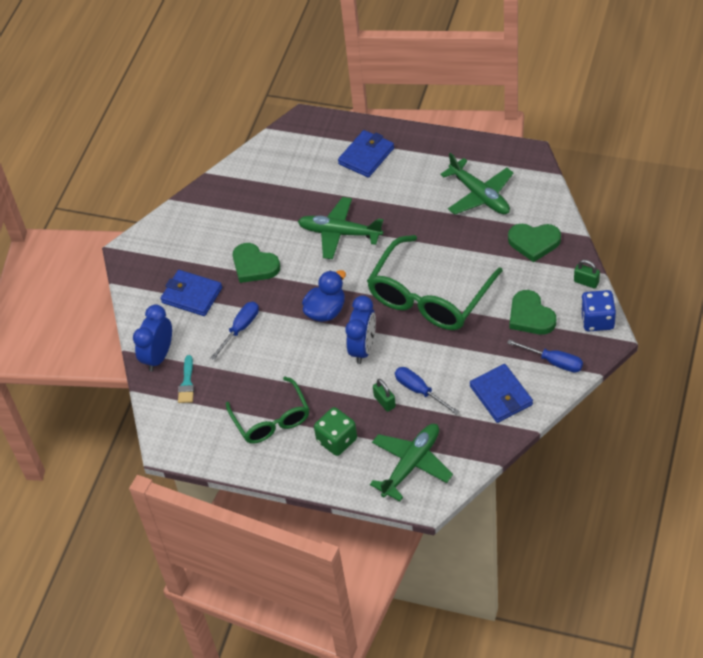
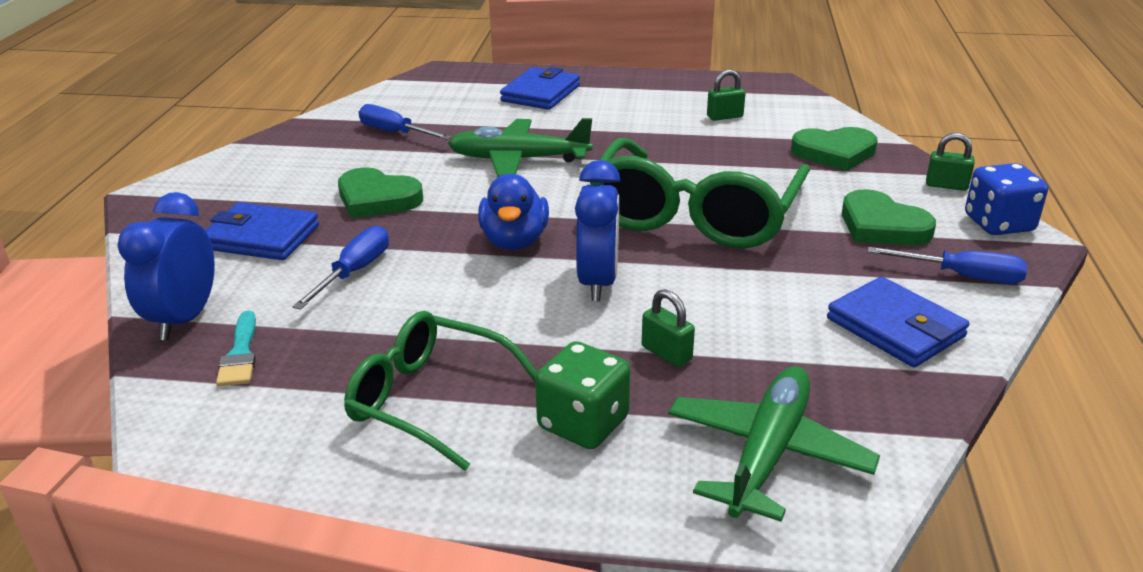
camera: 15 degrees left, 20 degrees down
(271, 420) = (429, 399): green glasses -> green glasses turned 150 degrees clockwise
(326, 311) = (514, 241): blue duck -> blue duck turned 150 degrees clockwise
(419, 391) = (731, 332): blue screwdriver -> blue screwdriver (395, 133)
(479, 195) = (724, 116): green plane -> green padlock

